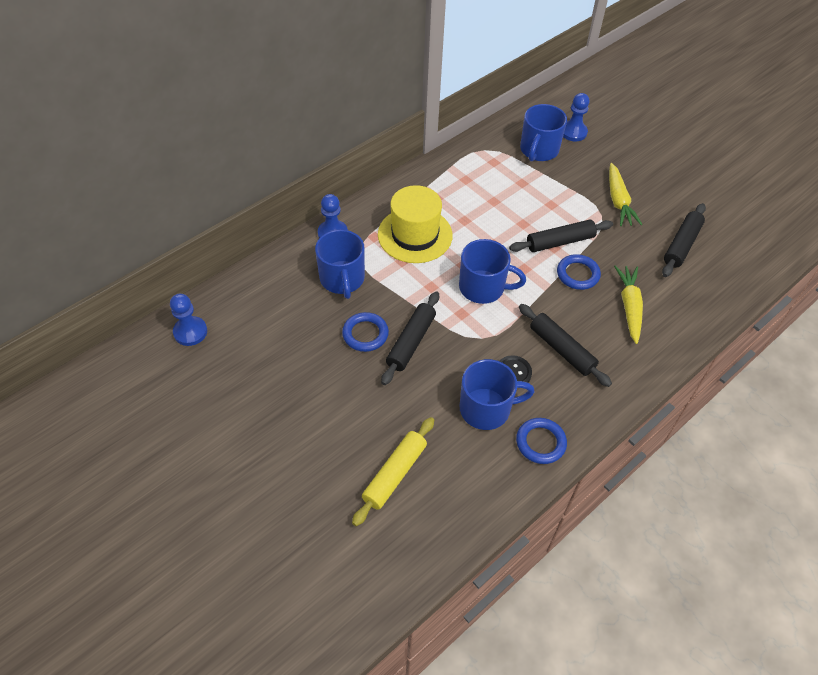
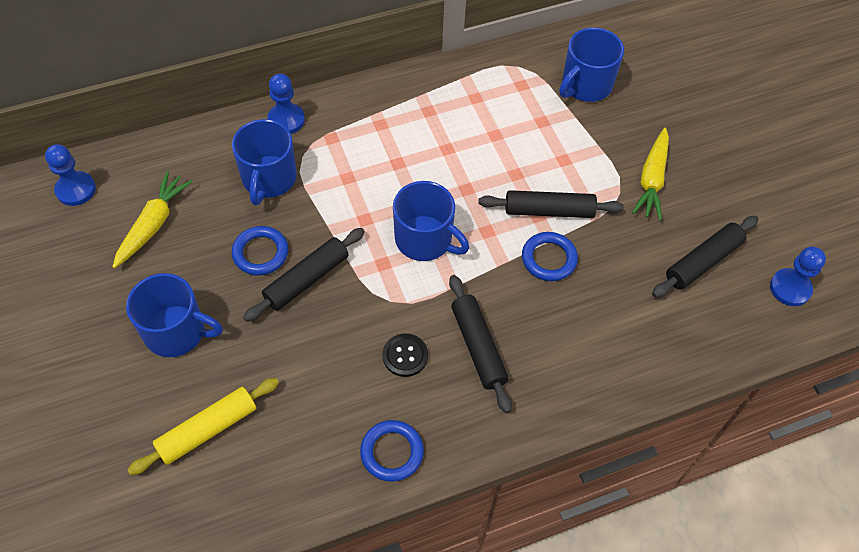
camera: 20 degrees right, 5 degrees up
(415, 235) = (379, 150): yellow hat -> none
(486, 409) = (350, 389): blue mug -> blue mug (176, 331)
(573, 132) = (642, 74): blue pawn -> blue pawn (790, 288)
(629, 307) = (591, 321): yellow carrot -> yellow carrot (153, 224)

